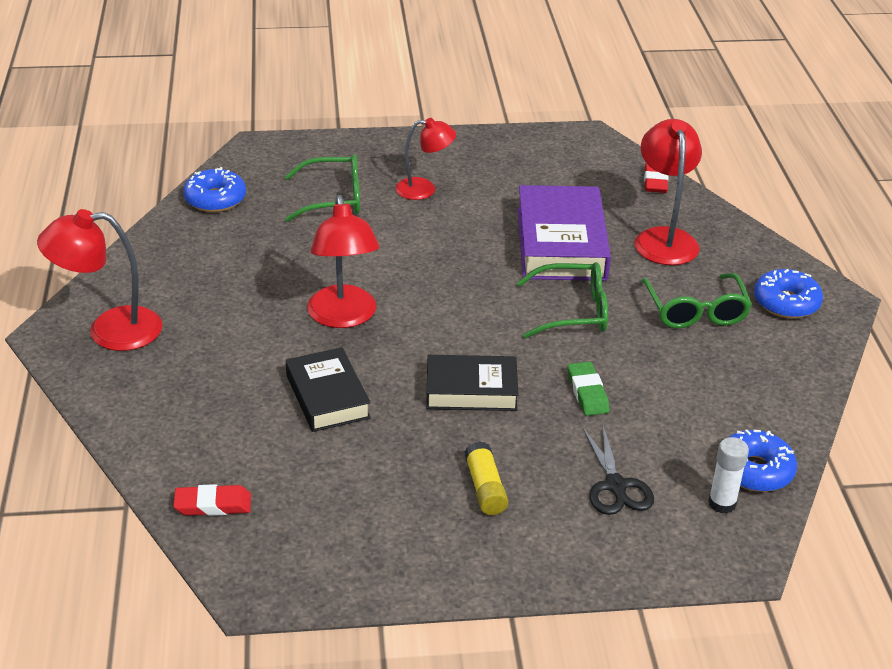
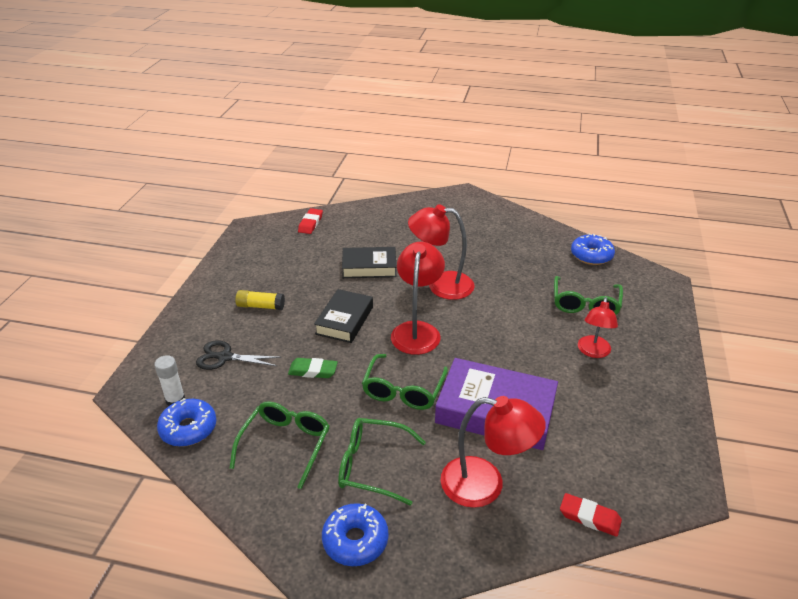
camera: 110 degrees right, 0 degrees up
(109, 330) = (461, 209): red lamp -> red lamp (417, 330)
(715, 380) = (285, 444): none -> green glasses

